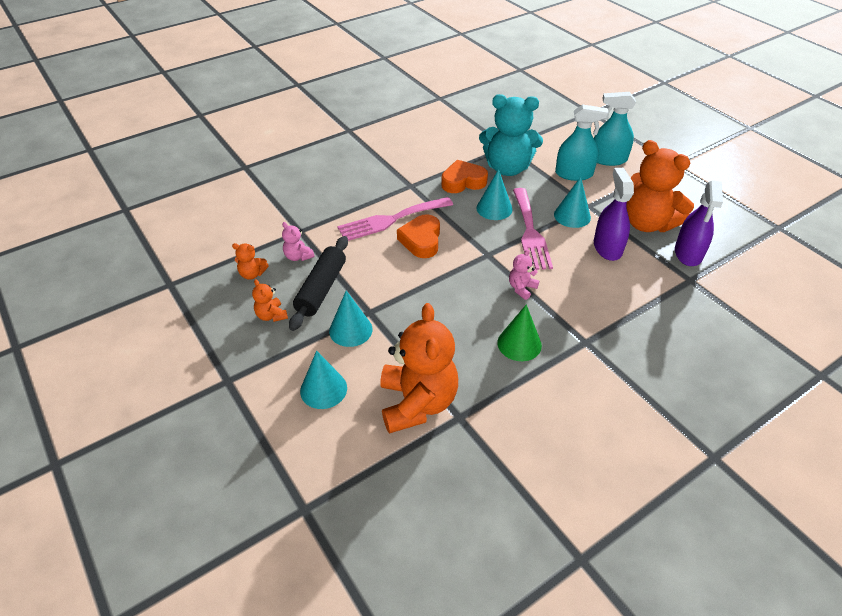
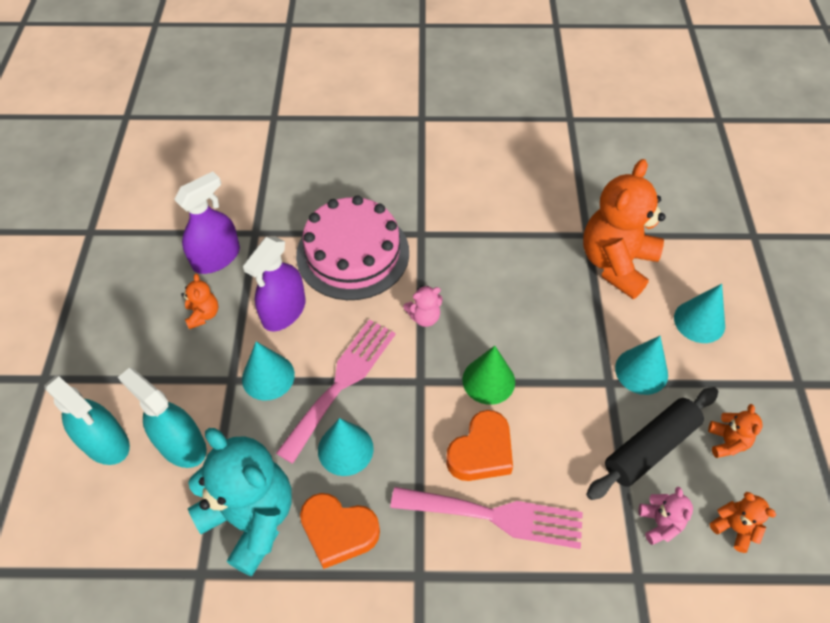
camera: 145 degrees left, 10 degrees up
(519, 344) = (481, 264): green cone -> green cone (488, 380)
(613, 302) = (353, 253): none -> pink cake
(647, 223) = (203, 314): orange teddy bear -> orange teddy bear, size x0.43

